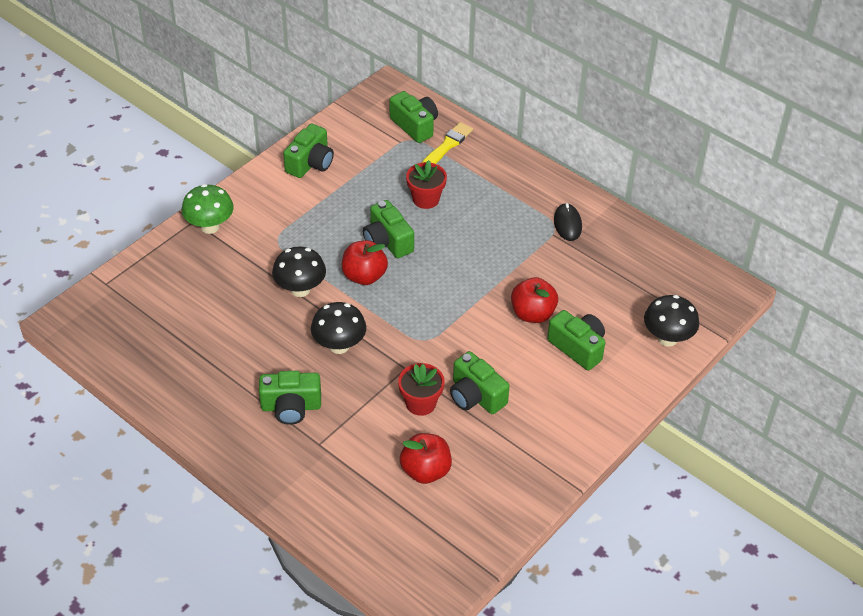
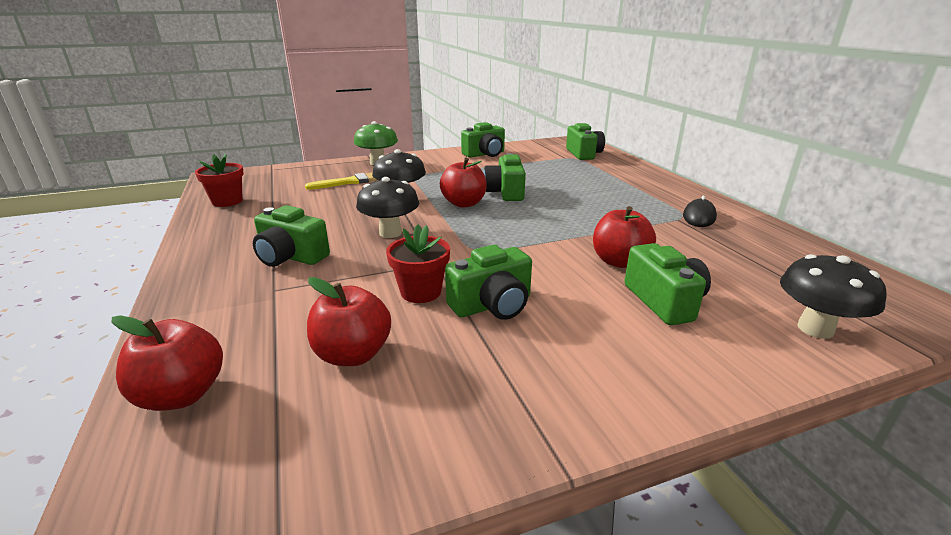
camera: 30 degrees right, 20 degrees down
(361, 535) = (182, 395): none -> red apple
(426, 199) = (561, 181): red flower pot -> red flower pot (227, 201)
(447, 145) = (604, 164): yellow brush -> yellow brush (349, 182)
(476, 396) = (492, 305): green camera -> green camera turned 105 degrees counterclockwise

